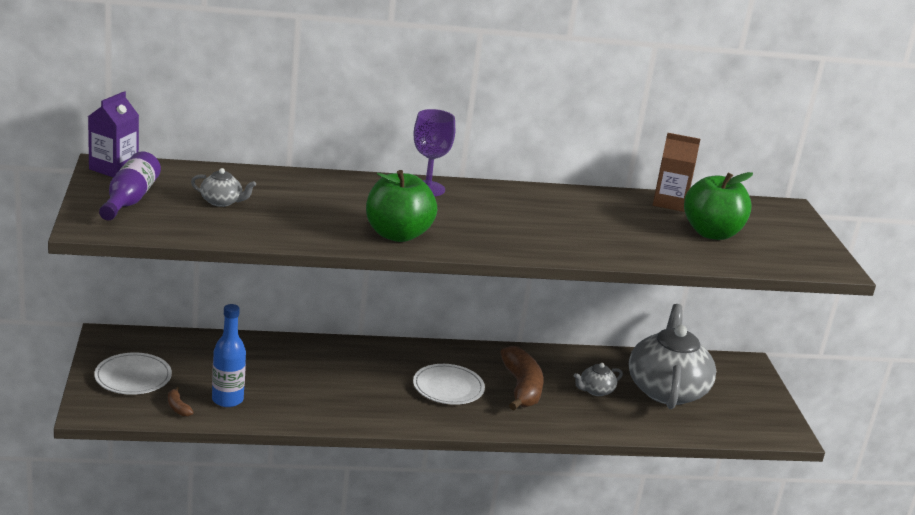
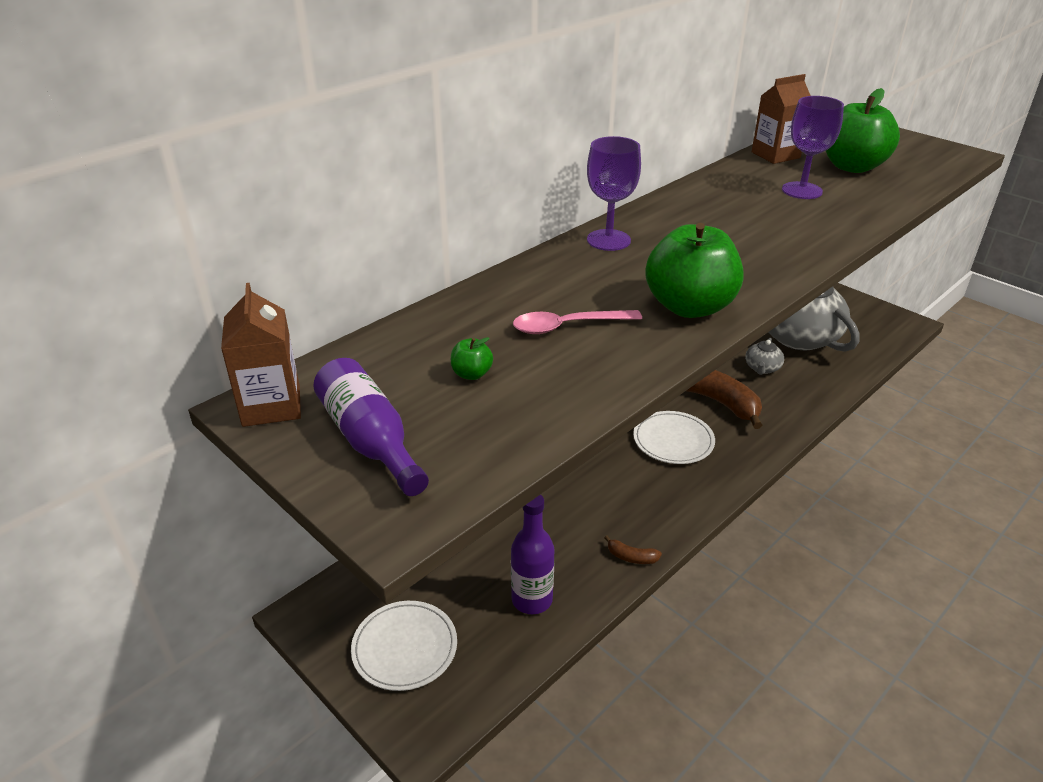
camera: 35 degrees left, 10 degrees up
(113, 168) = (271, 406): purple carton -> brown carton
(178, 407) = (502, 650): brown banana -> brown banana (631, 557)
(222, 202) = (471, 374): grey teapot -> green apple
(227, 400) = (532, 600): blue bottle -> purple bottle
(310, 209) = (567, 326): none -> pink spoon
(630, 226) = (802, 190): none -> purple goblet

